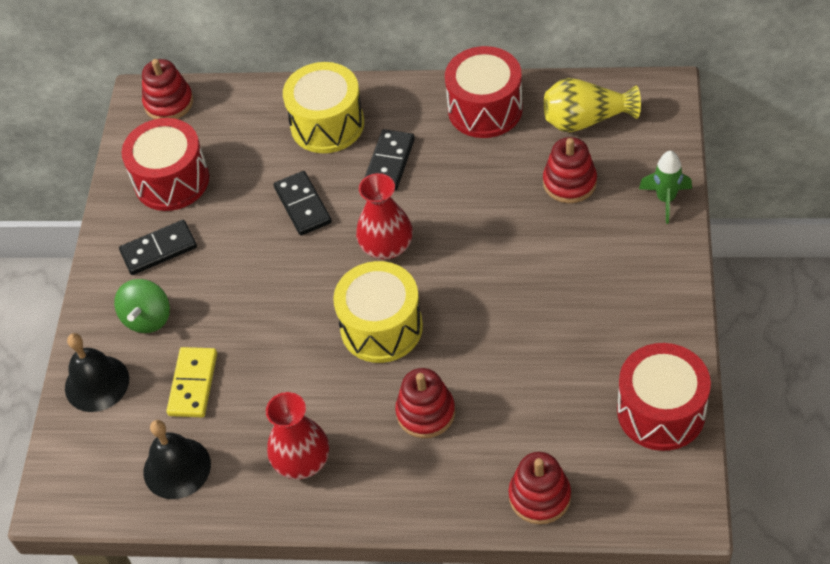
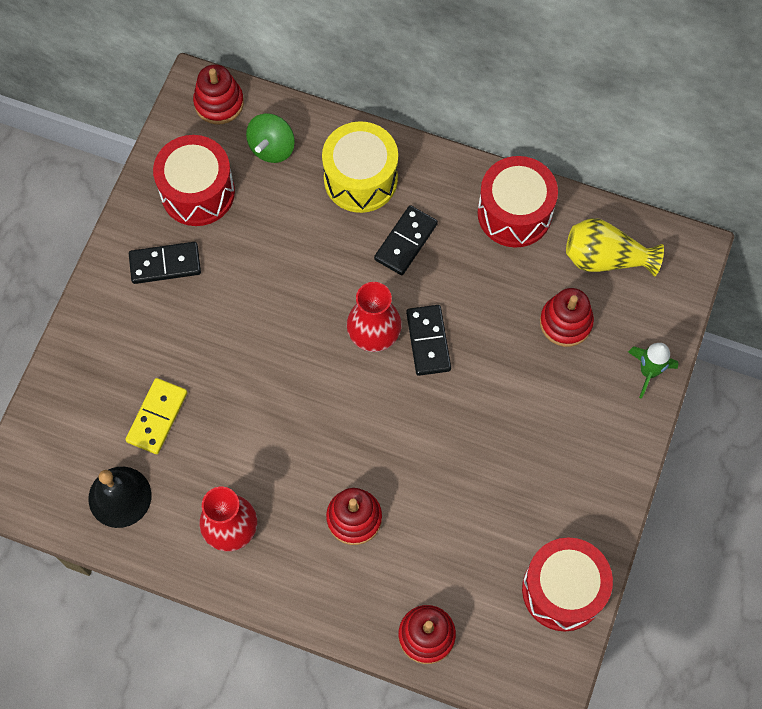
camera: 10 degrees right, 15 degrees up
(97, 383) = (72, 386): black bell -> none
(147, 318) = (135, 334): green spinning top -> green spinning top (272, 148)
(303, 205) = (311, 261): black domino -> black domino (428, 341)
(381, 327) = (342, 417): yellow drum -> none

